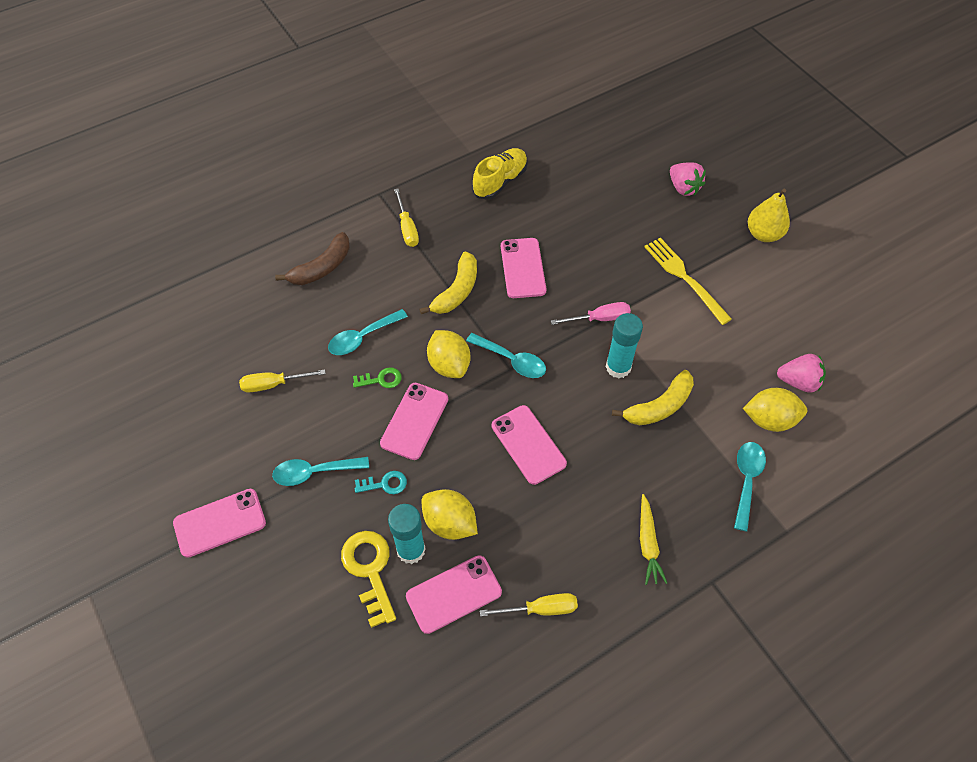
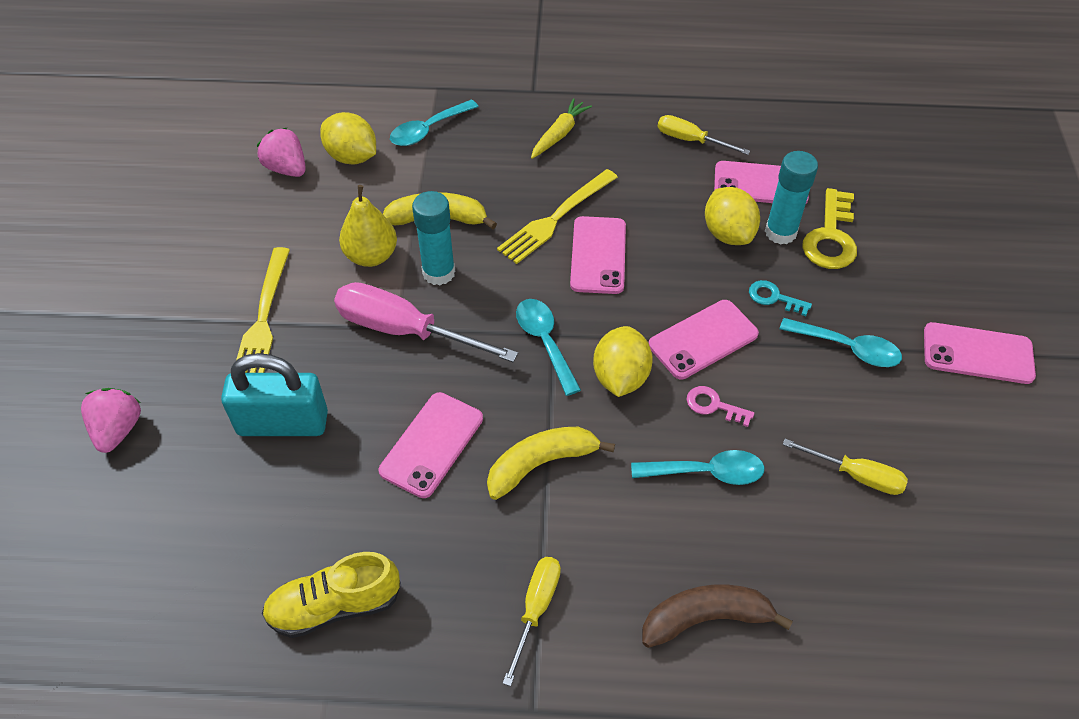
camera: 145 degrees left, 5 degrees down
(381, 379) = (714, 406): green key -> pink key
(581, 456) = (555, 219): none -> yellow fork
(599, 318) = (405, 331): pink screwdriver -> pink screwdriver, size x1.73
(609, 235) = (283, 423): none -> turquoise padlock
(763, 234) = (116, 314): yellow pear -> yellow pear (371, 256)

